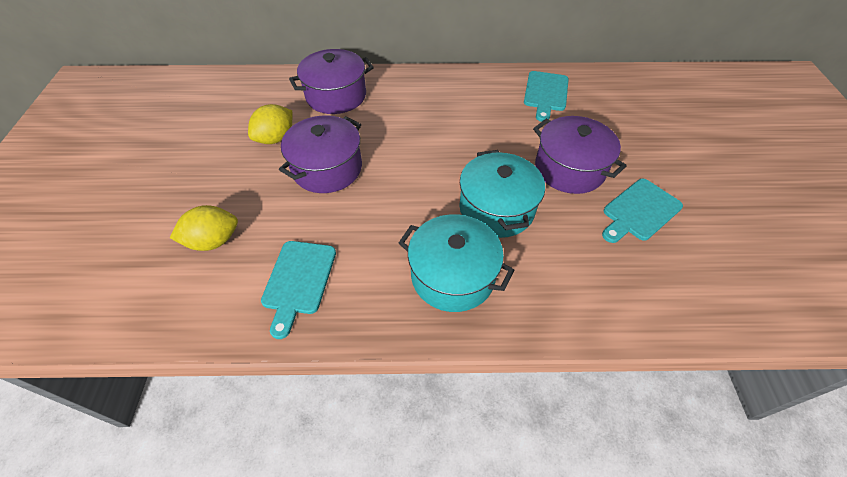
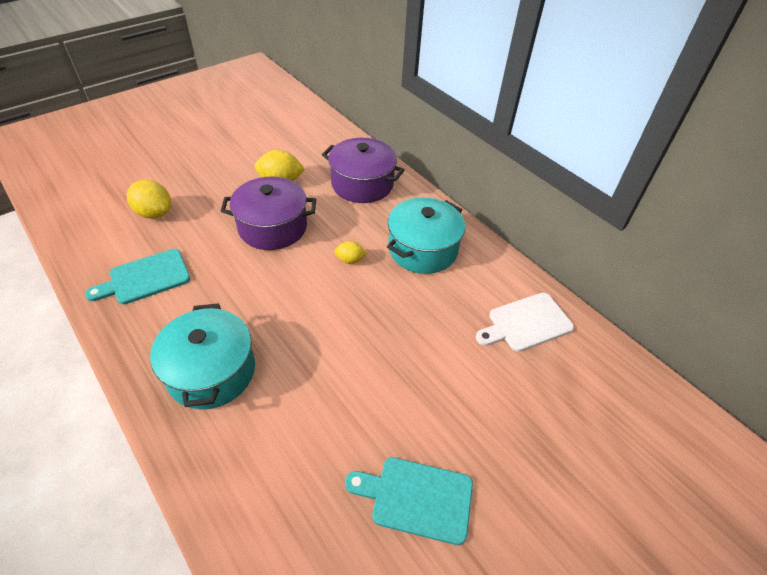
camera: 50 degrees right, 5 degrees down
(411, 142) = (350, 260): none -> yellow lemon
(496, 209) = (316, 364): turquoise pot -> turquoise pot (422, 249)
(546, 93) = (526, 323): turquoise cutting board -> white cutting board
(569, 169) = (425, 399): purple pot -> none

